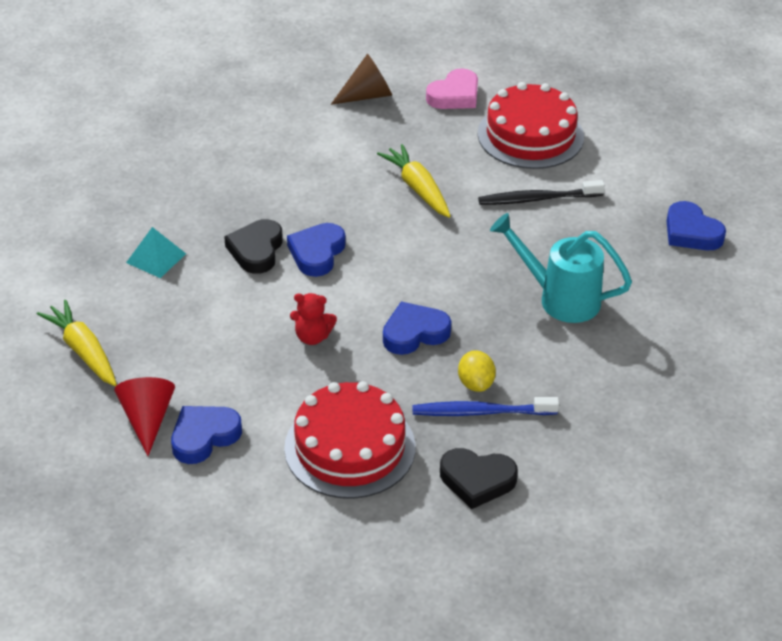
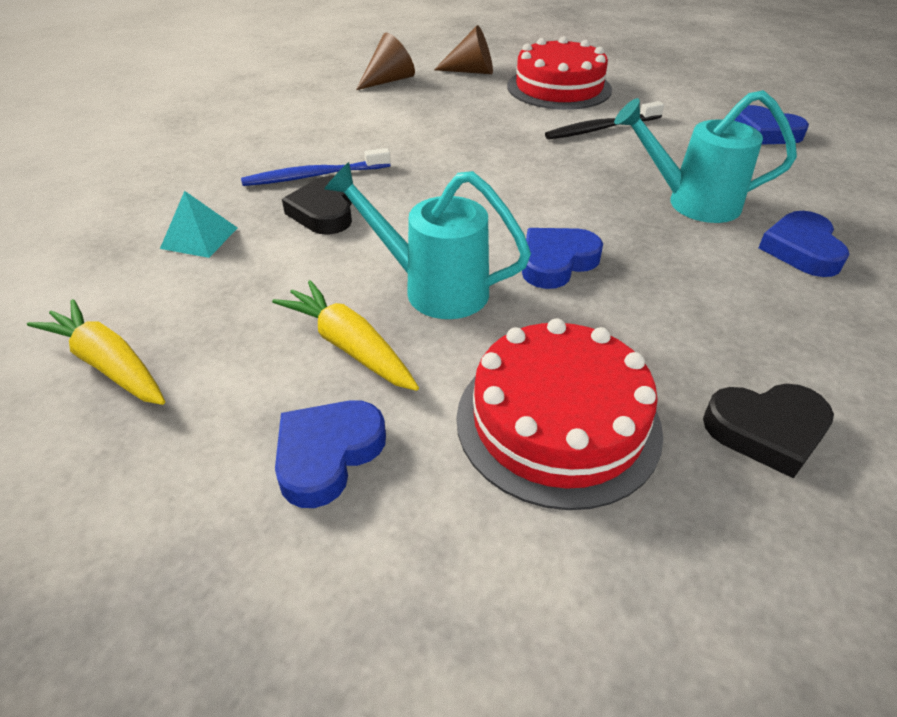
camera: 15 degrees left, 0 degrees up
(147, 419) = (227, 446): red cone -> none
(312, 337) = (433, 288): red teddy bear -> turquoise watering can
(317, 253) = (397, 204): blue heart -> blue heart (801, 250)
(418, 188) = (477, 136): yellow carrot -> yellow carrot (349, 346)
(455, 95) = (471, 71): pink heart -> brown cone
(476, 383) = (668, 304): yellow lemon -> none
(481, 412) = (700, 336): blue toothbrush -> blue toothbrush (314, 176)

